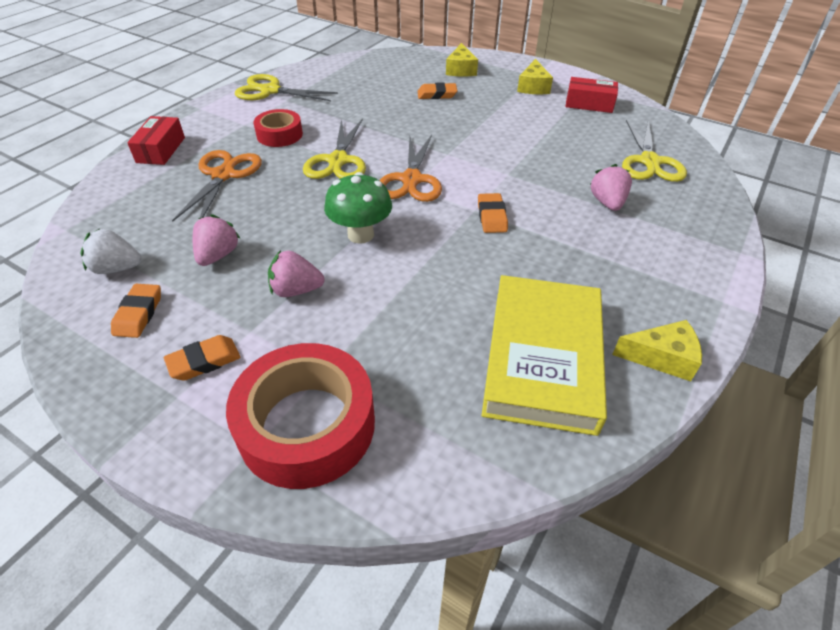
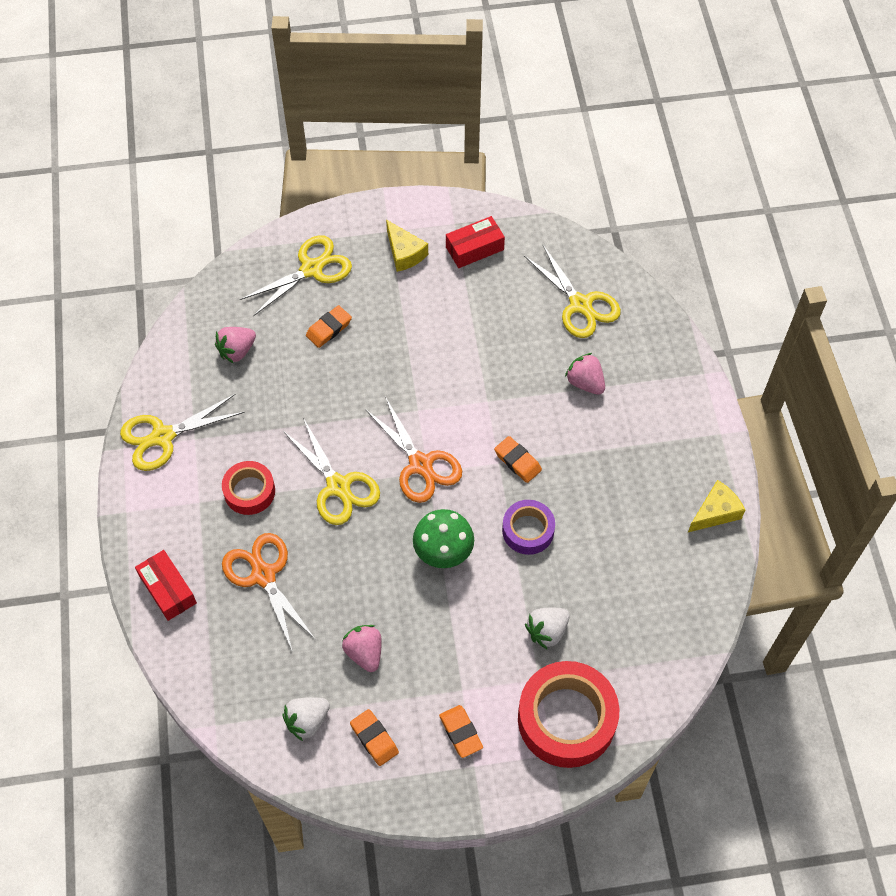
camera: 40 degrees left, 15 degrees up
(204, 361) = (460, 732): orange eraser -> orange eraser turned 45 degrees counterclockwise
(296, 290) = (454, 636): pink strawberry -> pink strawberry (237, 351)
(378, 340) = (547, 631): none -> white strawberry
(448, 261) = (528, 530): none -> purple tape
(461, 70) = (312, 269): yellow cheese -> yellow scissors
(542, 357) = (651, 566): yellow book -> none

